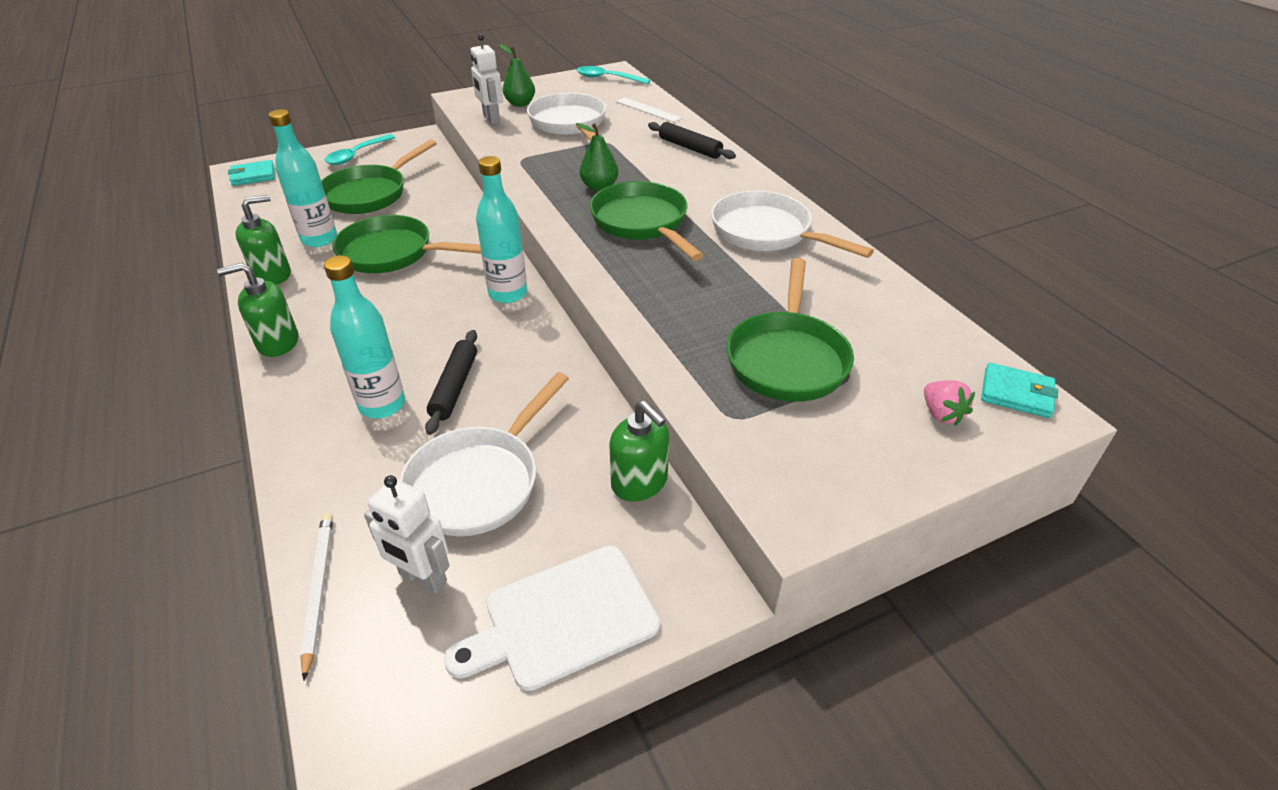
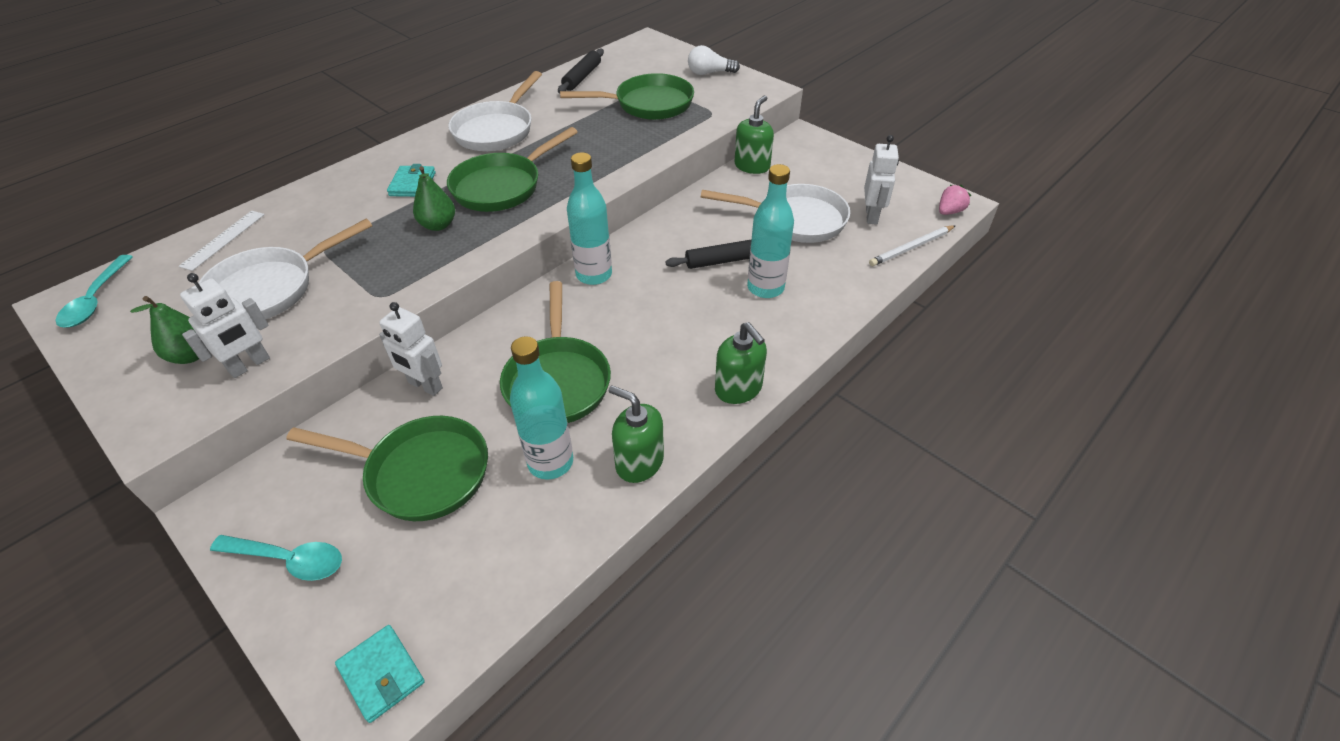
camera: 110 degrees left, 5 degrees up
(448, 200) = (425, 386): none -> white robot
(563, 618) = (852, 168): white cutting board -> none
(690, 148) = (335, 192): black rolling pin -> black rolling pin (582, 77)
(883, 456) = (709, 73): none -> white light bulb
(941, 414) = (666, 62): pink strawberry -> pink strawberry (949, 211)
(1016, 394) = (636, 46): turquoise wallet -> turquoise wallet (412, 184)

